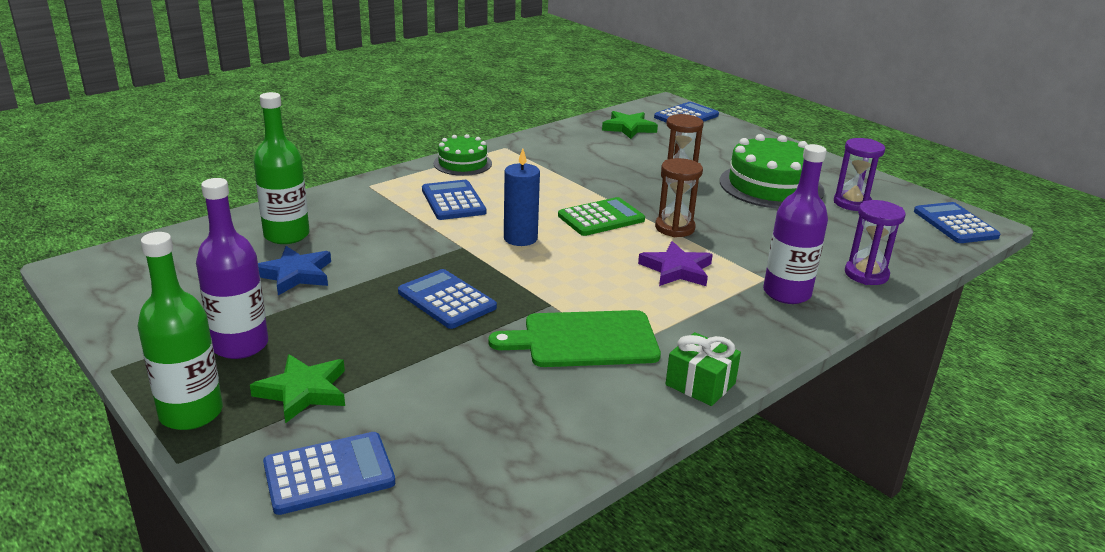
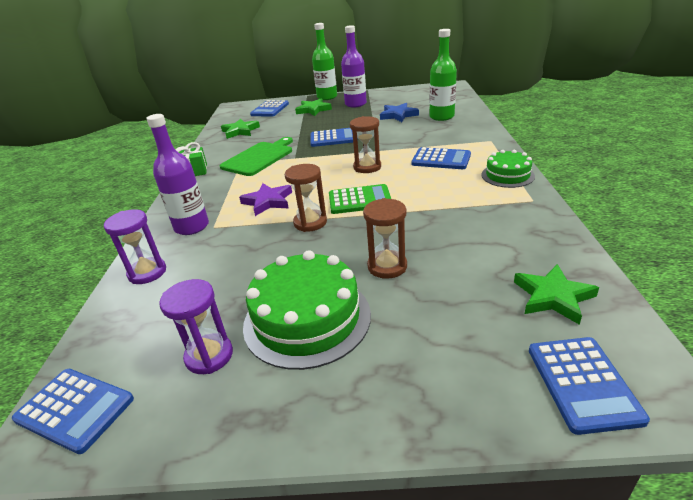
camera: 135 degrees right, 5 degrees up
(500, 438) = (240, 131): none -> green star
(520, 238) = (367, 167): blue candle -> brown hourglass
(601, 218) = (359, 200): green calculator -> green calculator turned 105 degrees counterclockwise

